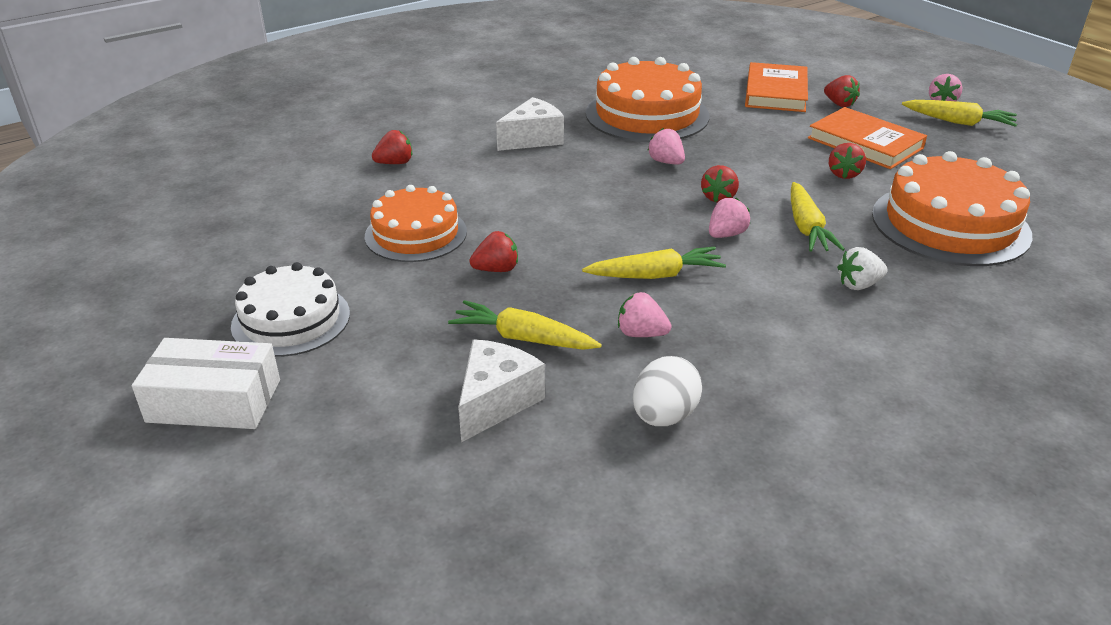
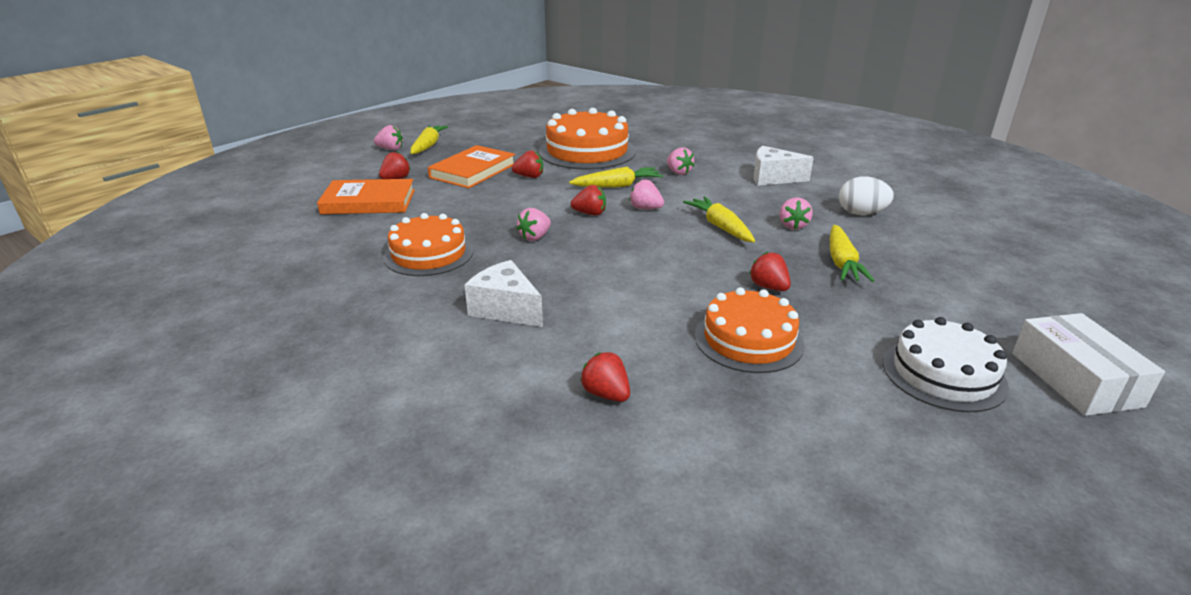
camera: 105 degrees left, 5 degrees down
(496, 401) = (914, 261): white cheese -> white cheese (773, 178)
(647, 114) = (428, 254): orange cake -> orange cake, size x0.66
(858, 285) = (678, 172): white strawberry -> pink strawberry

